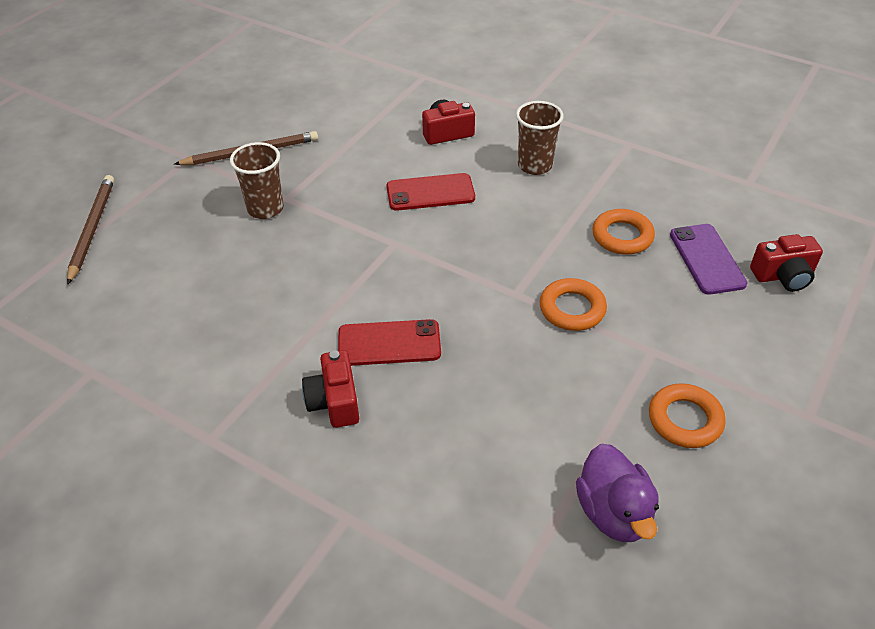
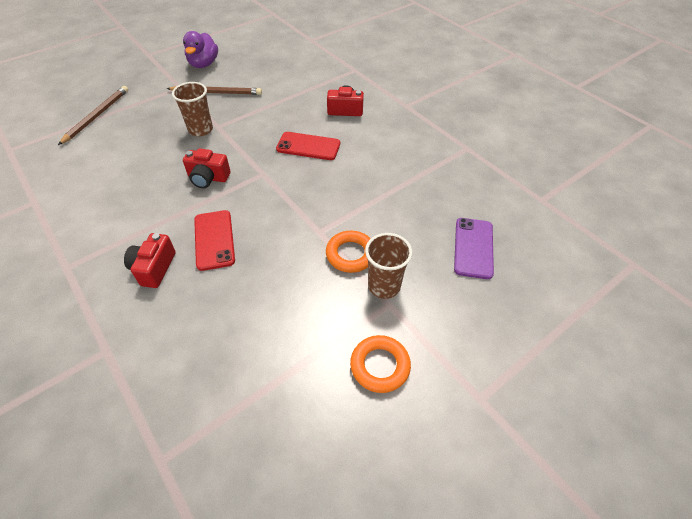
camera: 20 degrees right, 5 degrees up
(389, 343) = (214, 240): red phone -> red phone turned 60 degrees clockwise
(535, 165) = (390, 146): brown cup -> brown cup (384, 286)
(614, 513) = (281, 419): purple duck -> purple duck (204, 64)
(622, 236) = (420, 212): orange ring -> none
(783, 276) = (526, 279): red camera -> red camera (208, 178)

